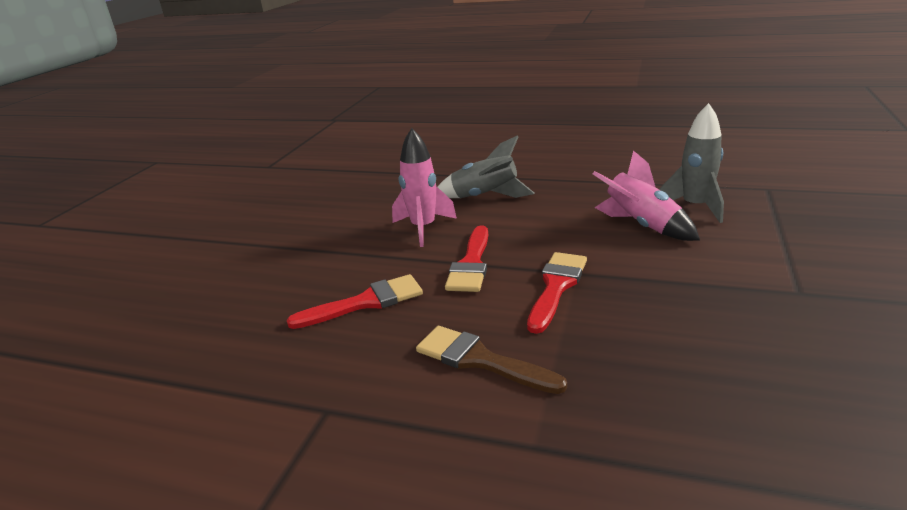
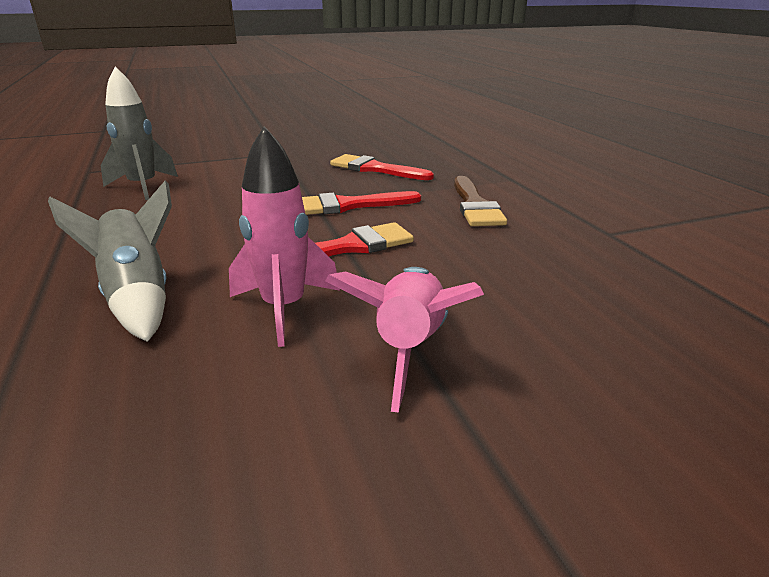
camera: 130 degrees left, 0 degrees up
(365, 302) = (488, 274): red brush -> red brush (375, 169)
(641, 225) = (198, 198): pink rocket -> pink rocket (410, 348)

